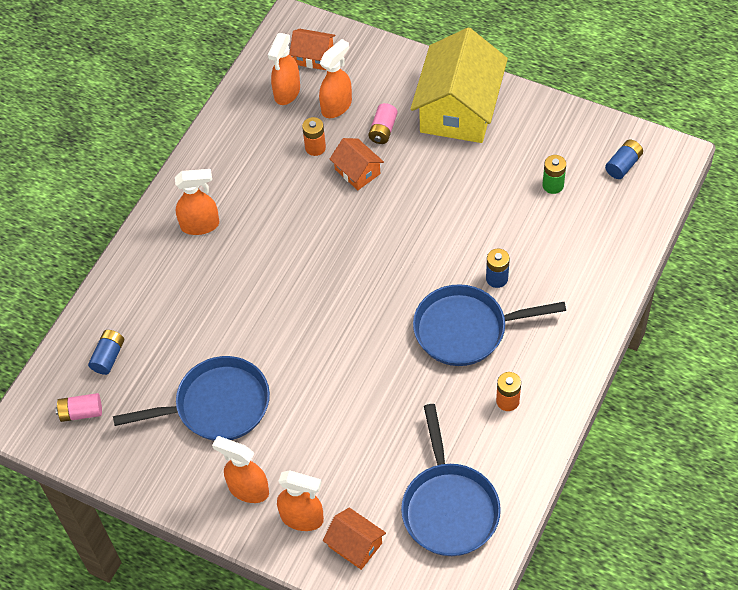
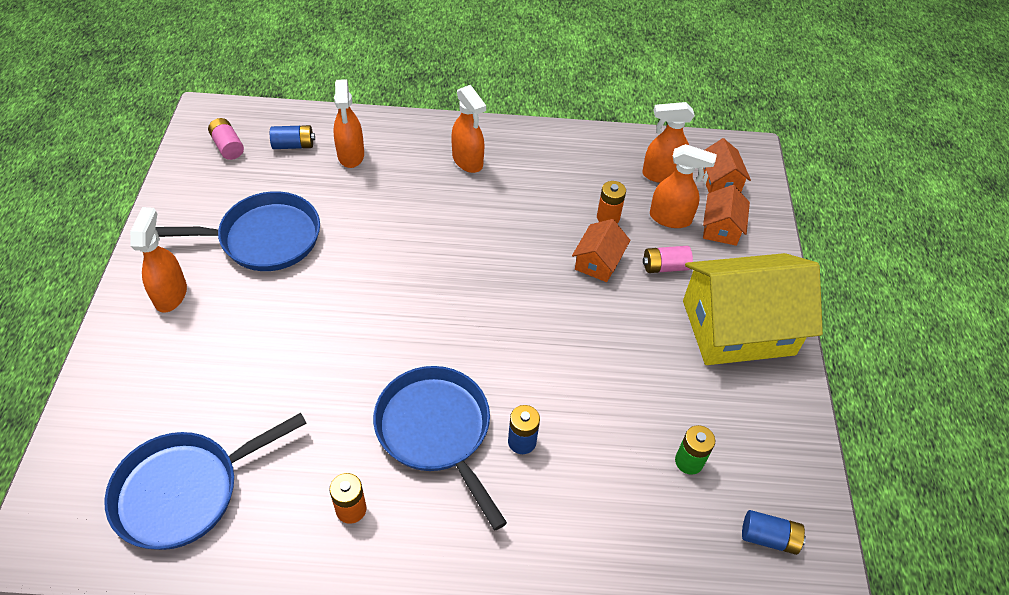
camera: 60 degrees right, 5 degrees down
(216, 405) = (263, 238): blue pan -> blue pan turned 60 degrees counterclockwise
(302, 518) = (145, 351): orange spray bottle -> orange spray bottle (351, 155)
(355, 545) = (119, 411): orange house -> orange house (721, 227)

